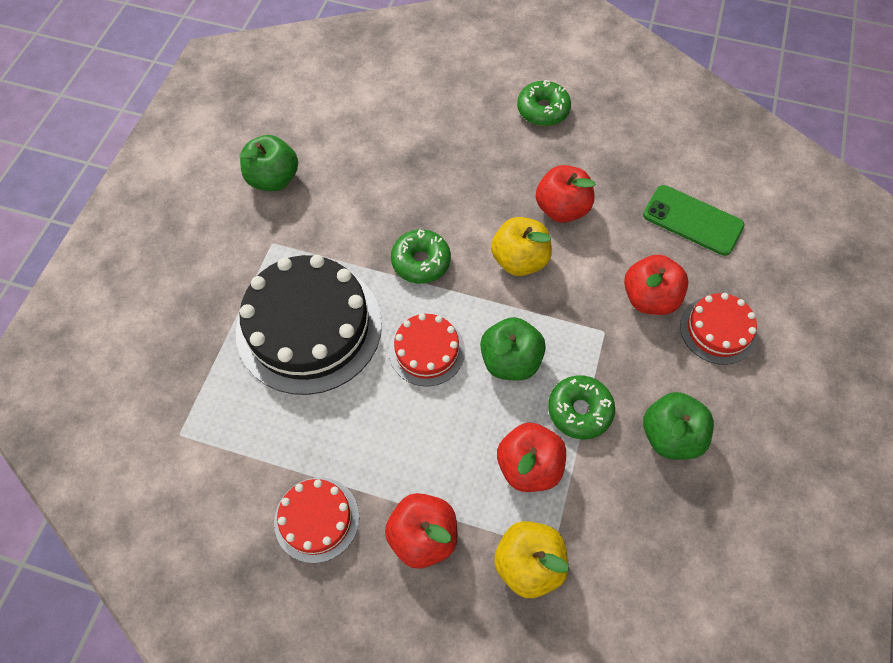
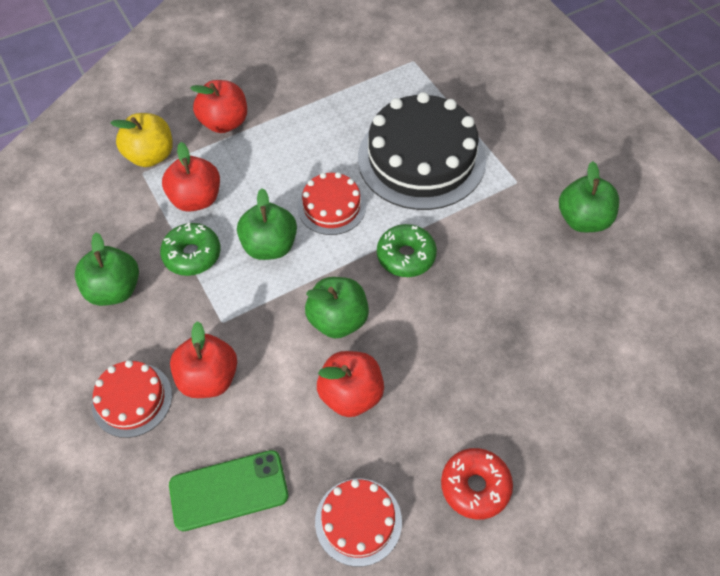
camera: 135 degrees right, 5 degrees down
(316, 519) = (291, 86): red cake -> red cake (358, 521)
(519, 260) = (338, 320): yellow apple -> green apple
(542, 110) = (475, 486): green donut -> red donut

